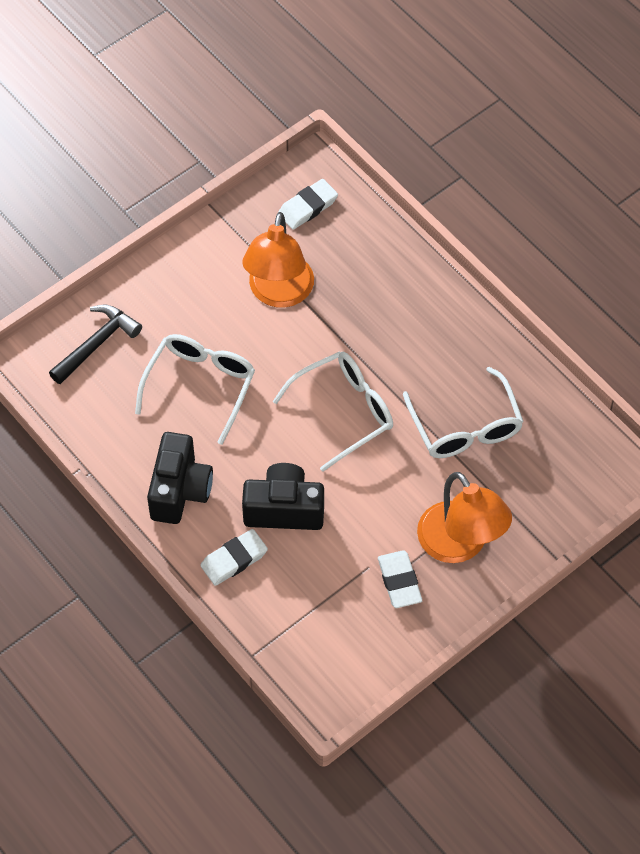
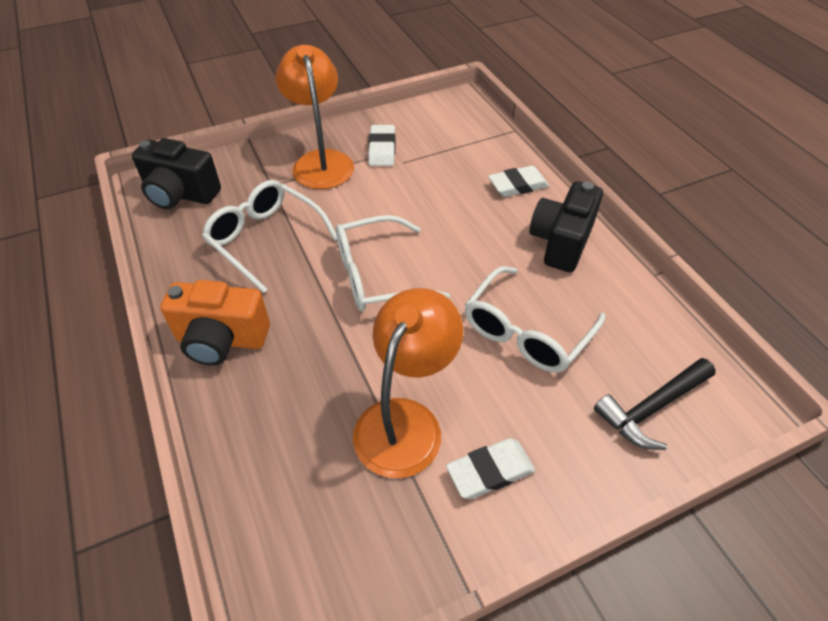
camera: 165 degrees left, 10 degrees down
(284, 509) = (463, 210): black camera -> black camera (180, 194)
(307, 207) = (321, 548): white eraser -> white eraser (490, 471)
(448, 321) = (221, 340): none -> orange camera
(465, 427) = (265, 239): white glasses -> white glasses turned 45 degrees counterclockwise

